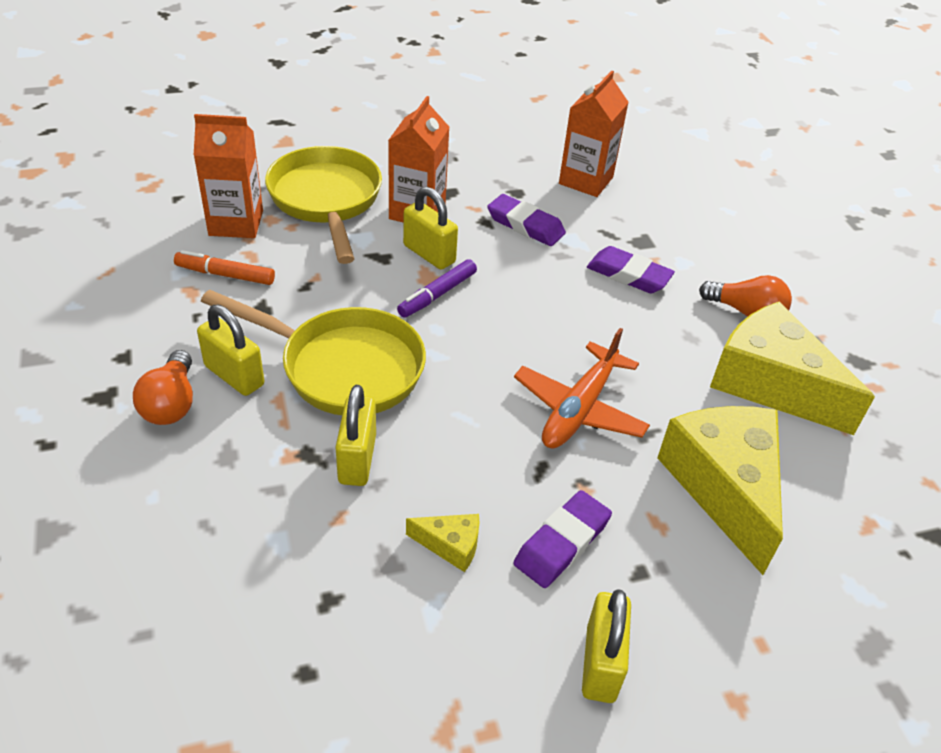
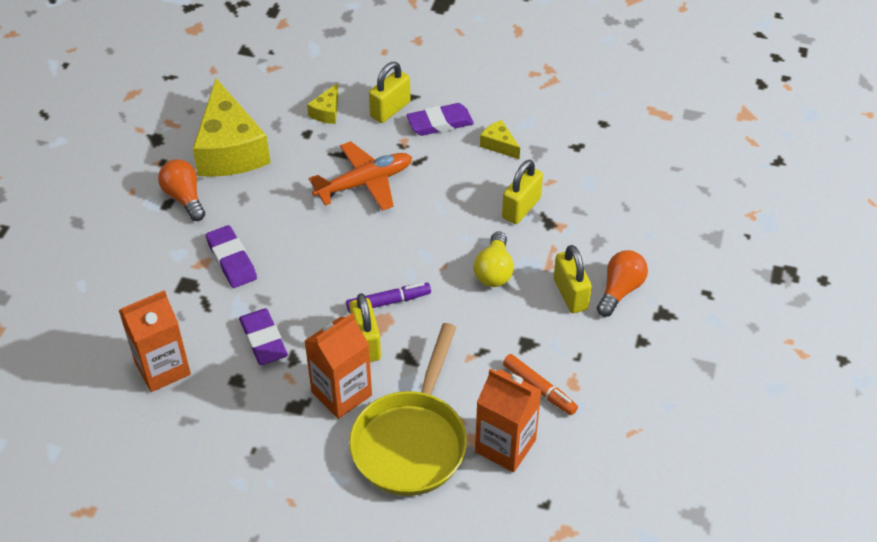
camera: 145 degrees left, 5 degrees up
(343, 367) = (494, 271): yellow pan -> yellow light bulb
(600, 663) = (465, 74): yellow padlock -> yellow padlock (390, 109)
(724, 487) = (326, 112): yellow cheese -> yellow cheese, size x0.43

